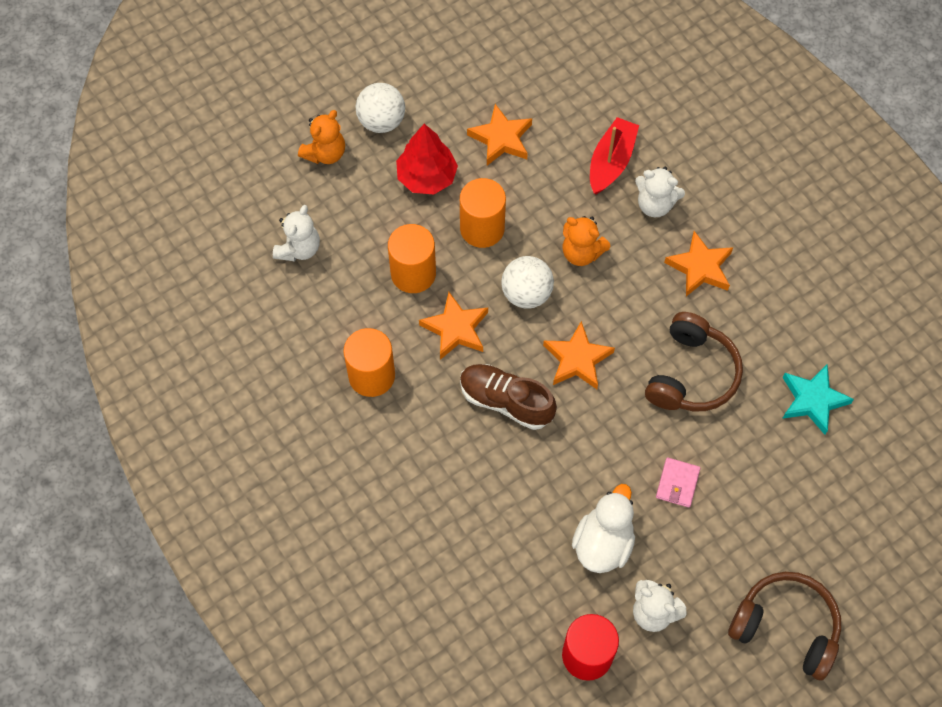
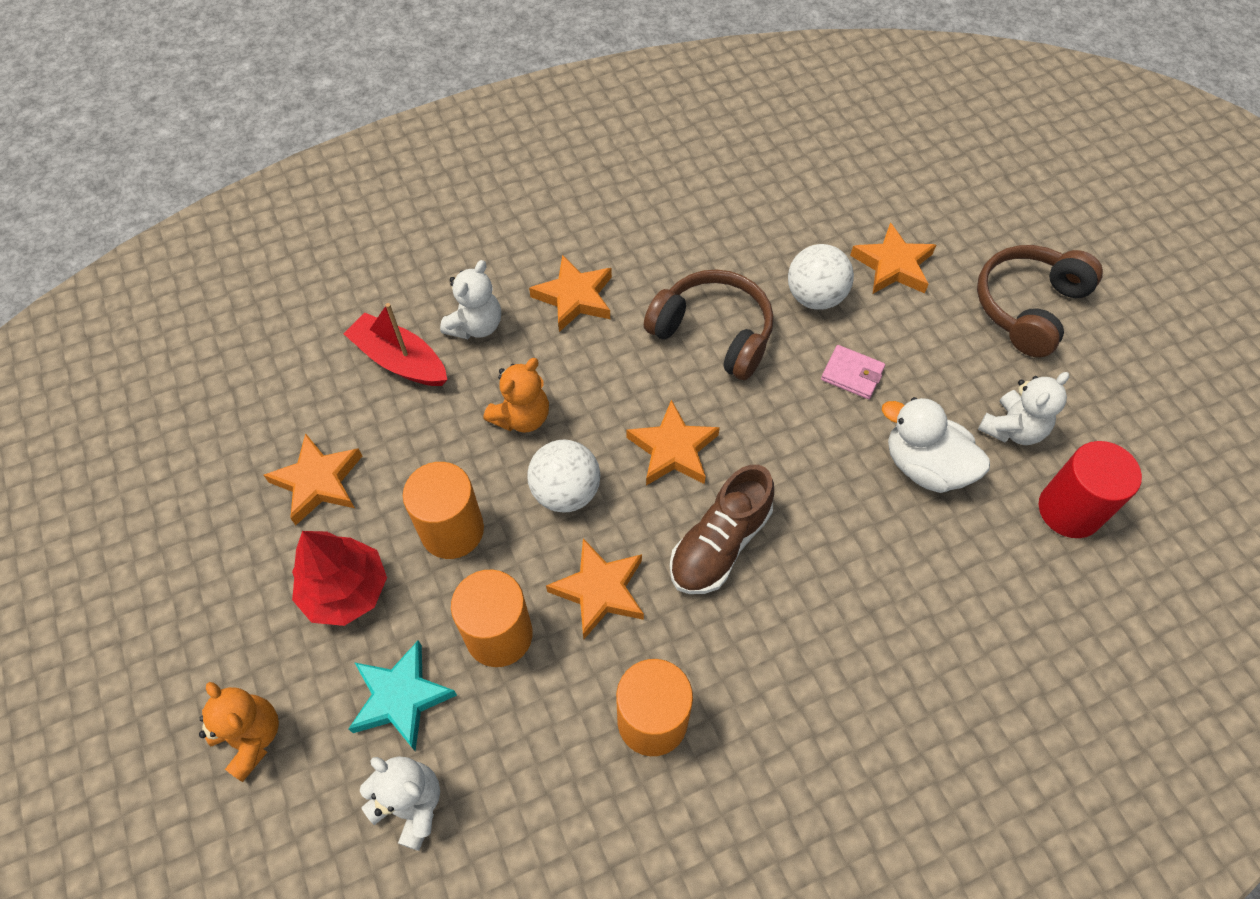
camera: 80 degrees left, 5 degrees down
(381, 121) = (227, 641): white ball -> white ball (815, 297)
(802, 510) = (893, 265): none -> orange star
(813, 400) = (763, 229): turquoise star -> turquoise star (401, 697)

